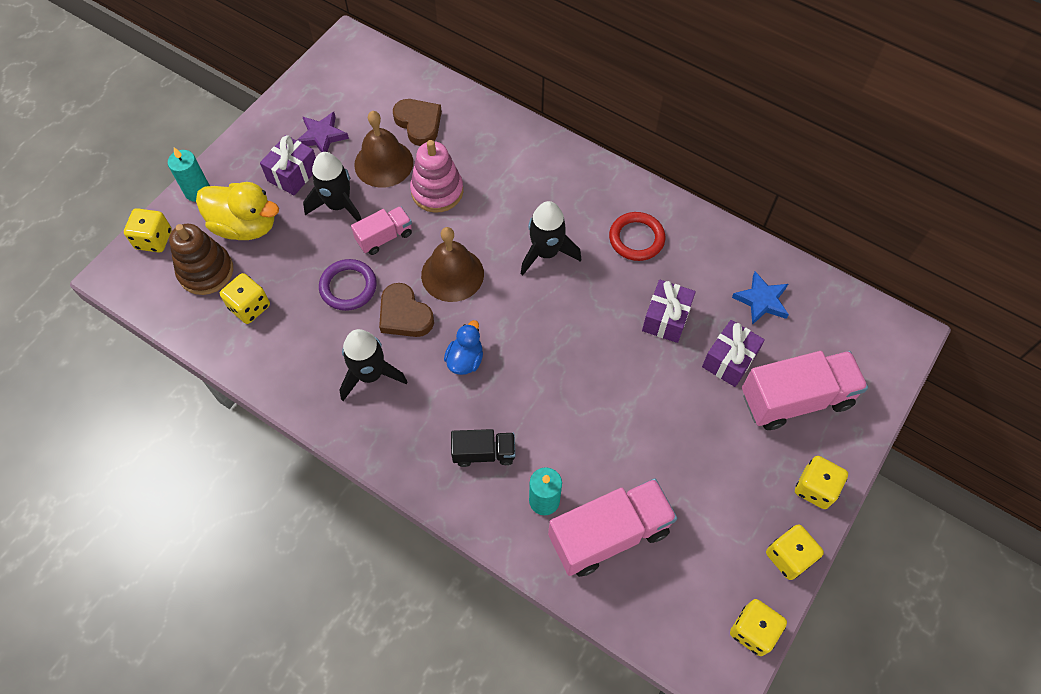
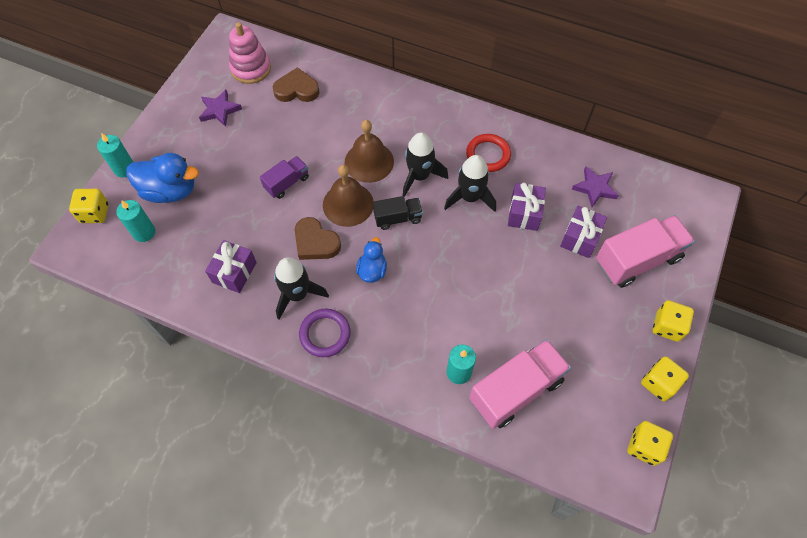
camera: 10 degrees left, 0 degrees up
(206, 271) = (144, 232): brown stacking toy -> turquoise candle
(245, 226) = (170, 191): yellow duck -> blue duck
(249, 307) = (186, 255): yellow dice -> none
(293, 174) = (202, 144): purple gift -> purple gift (234, 272)
(338, 205) = (244, 163): black rocket -> black rocket (470, 197)
(348, 287) = (265, 227): purple ring -> purple ring (325, 334)
(383, 163) = (274, 124): brown bell -> brown bell (369, 161)
(384, 237) = (287, 183): pink truck -> purple truck
(419, 123) = (297, 89): brown heart -> brown heart turned 45 degrees counterclockwise
(437, 191) = (322, 140): pink stacking toy -> pink stacking toy (251, 68)
(484, 453) = (402, 342): black truck -> black truck (398, 218)
(761, 300) = (595, 188): blue star -> purple star

